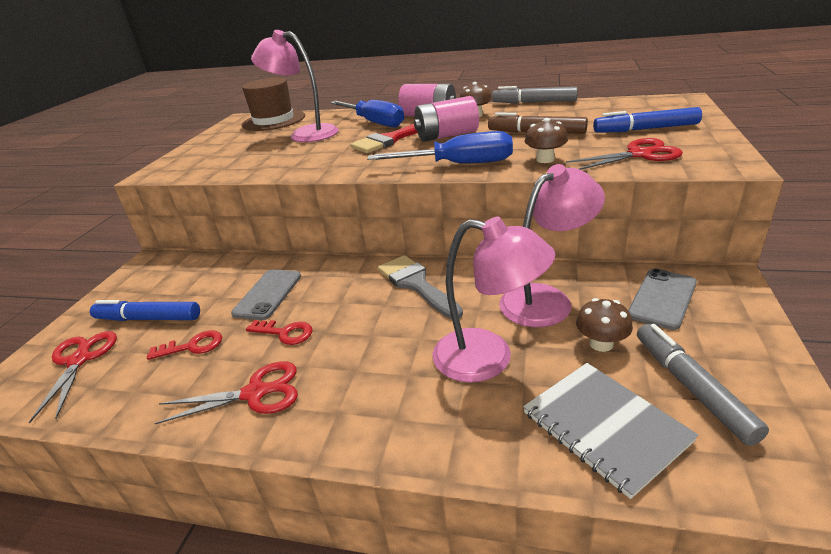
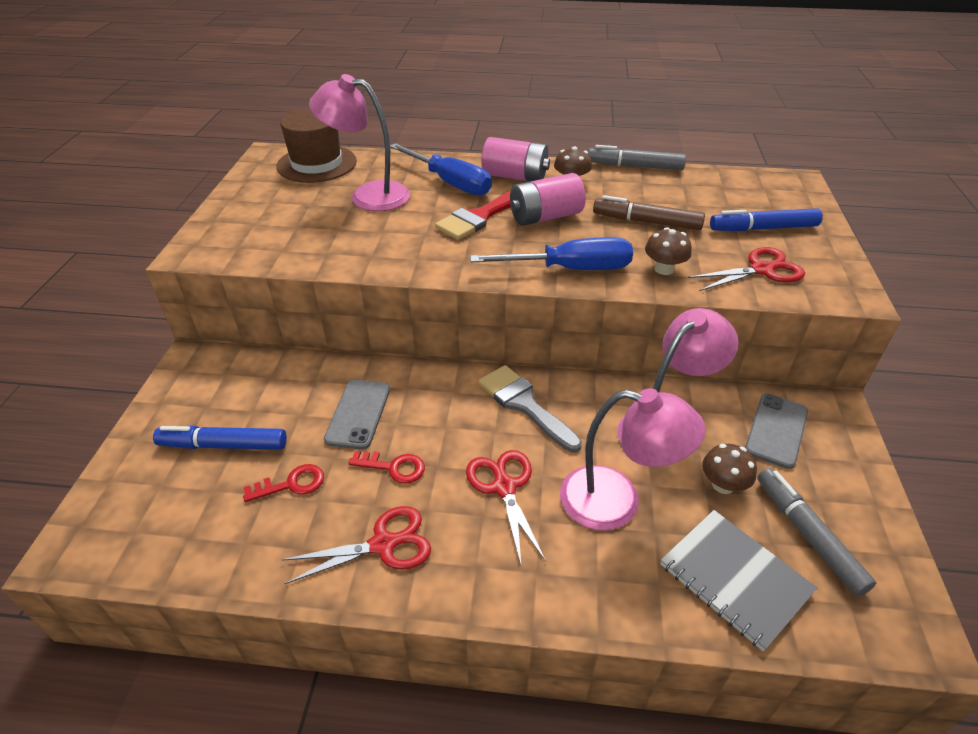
camera: 10 degrees left, 10 degrees up
(79, 360) = (160, 502): red scissors -> red scissors (504, 487)

